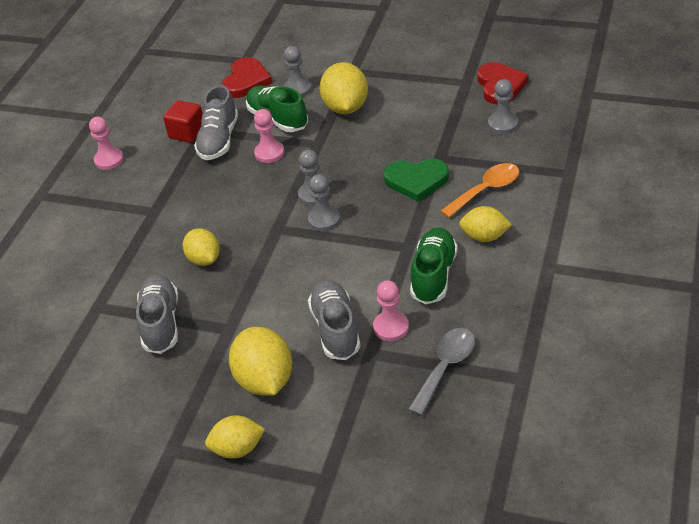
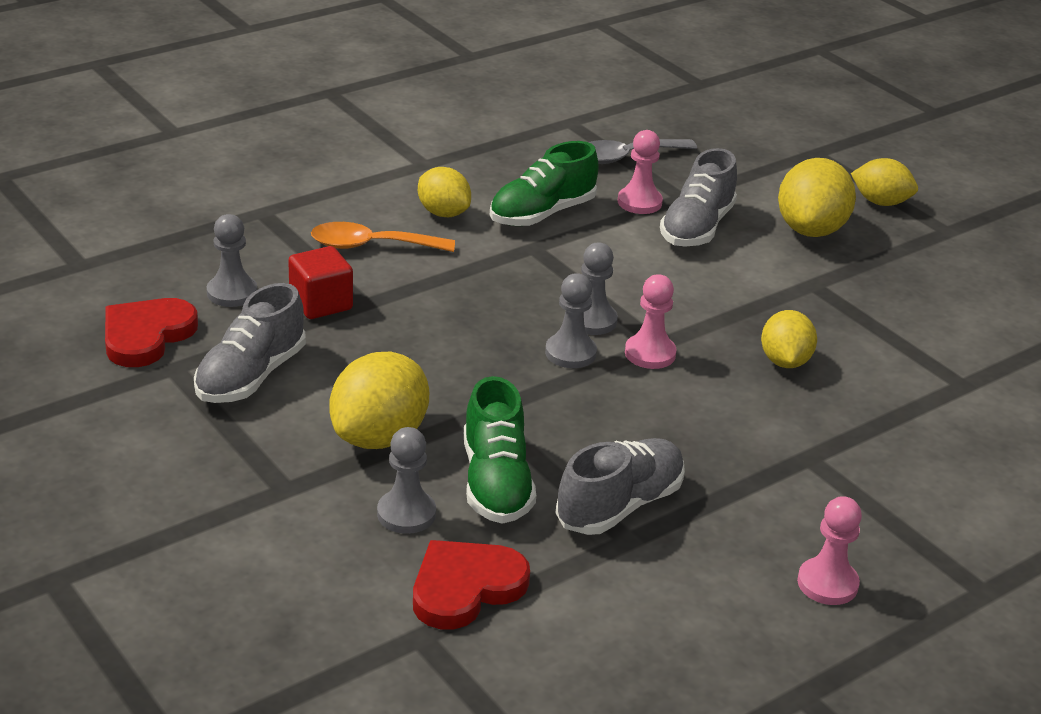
camera: 150 degrees left, 10 degrees down
(161, 323) = (890, 327): grey shoe -> grey shoe (251, 376)
(187, 133) = (658, 551): red cube -> red cube (321, 303)
(269, 153) = (566, 439): pink pawn -> pink pawn (650, 354)
(416, 181) = (429, 297): green heart -> none

